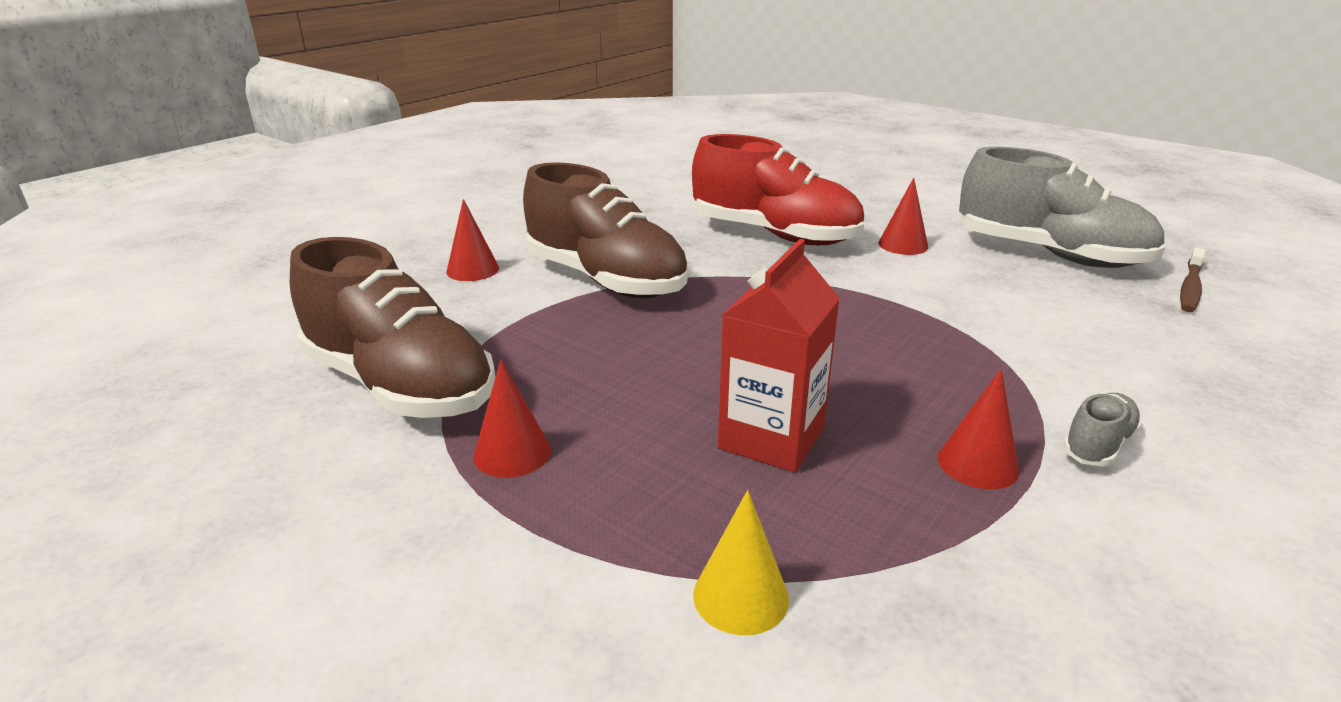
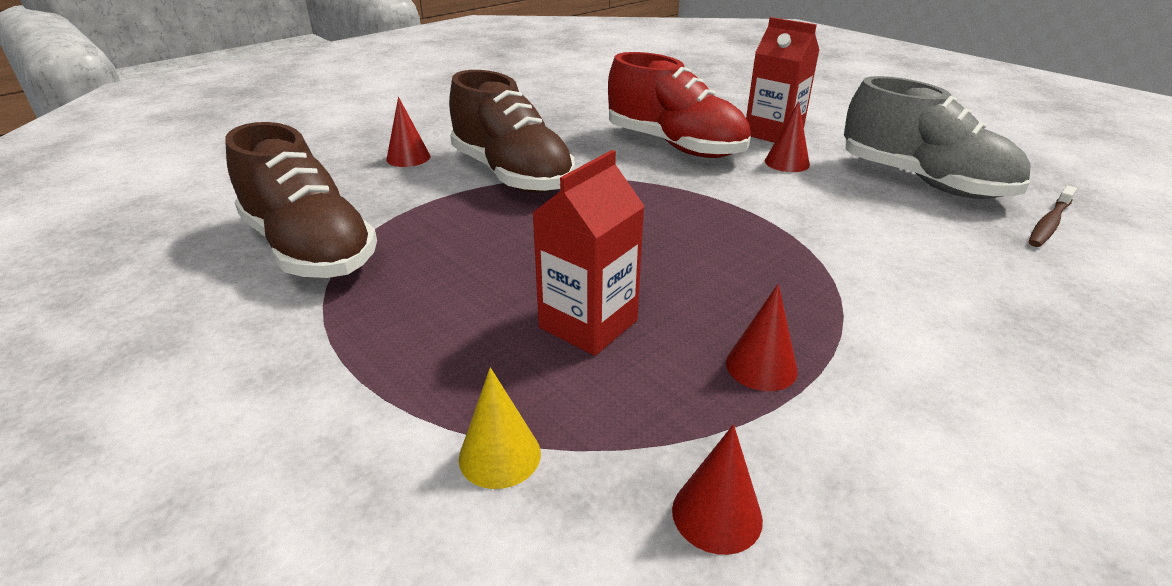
camera: 10 degrees right, 5 degrees up
(512, 453) = (371, 313): red cone -> red cone (717, 514)
(874, 214) = (773, 133): none -> red carton
(1097, 445) = (882, 362): grey shoe -> none

